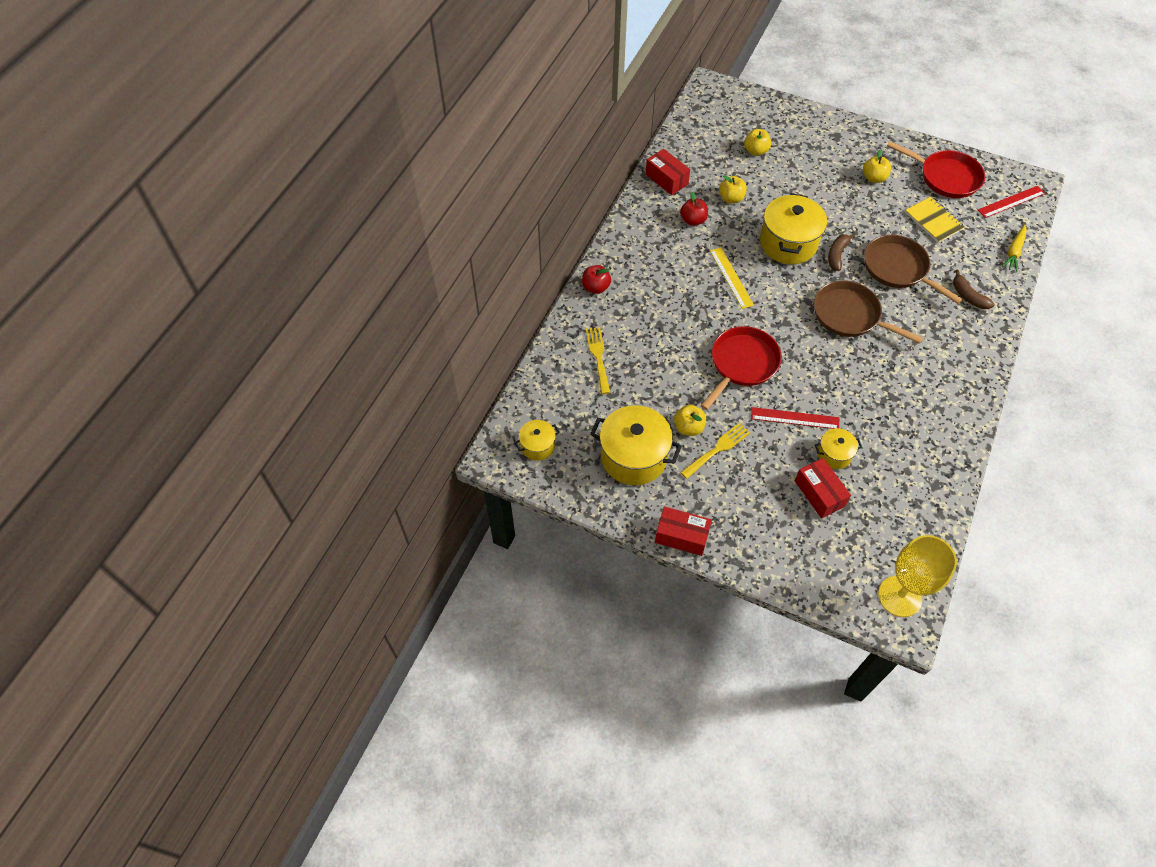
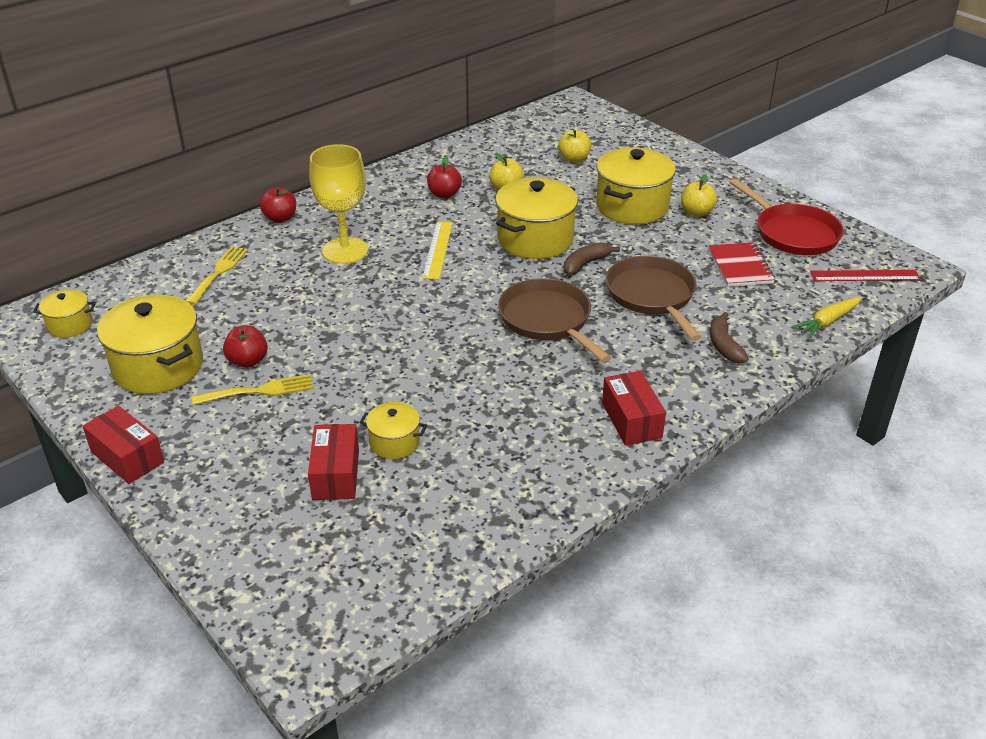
camera: 25 degrees right, 20 degrees down
(666, 179) = (450, 157): red box -> red box (631, 420)
(688, 427) = (248, 361): yellow apple -> red apple
(742, 364) = (371, 325): red pan -> none
(795, 418) = (382, 392): red ruler -> none
(828, 187) = (632, 206): none -> yellow pot
(899, 596) = (329, 623): yellow goblet -> yellow goblet (345, 250)
(933, 221) = (740, 266): yellow notebook -> red notebook

